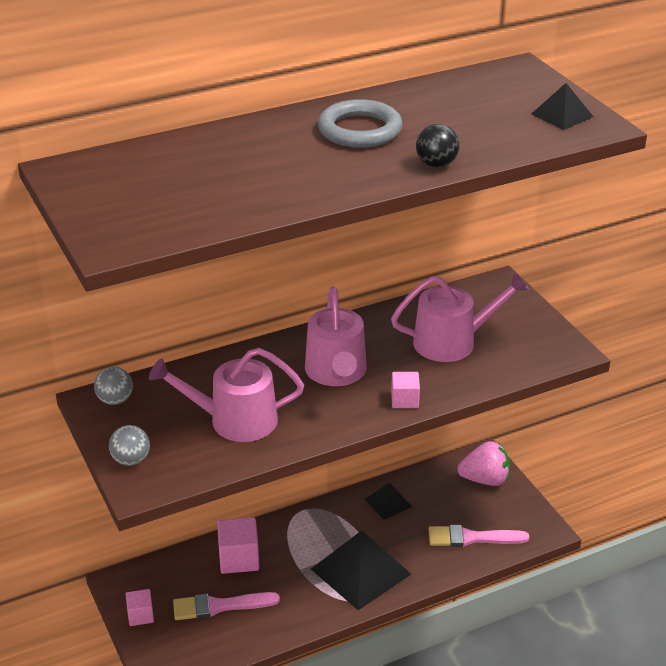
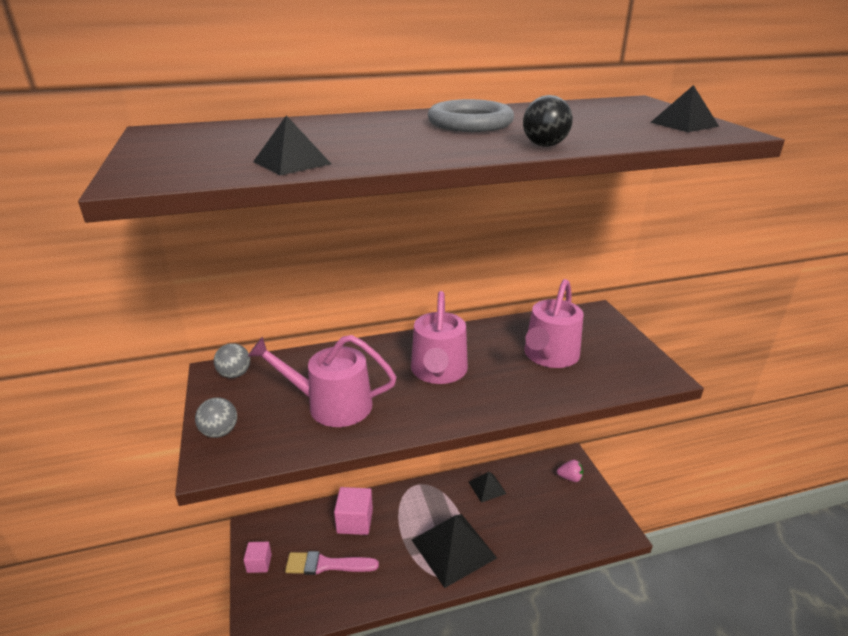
camera: 10 degrees right, 5 degrees down
(225, 211) = (292, 162): none -> black pyramid
(404, 400) = (497, 404): pink cube -> none
(451, 342) = (549, 355): pink watering can -> pink watering can turned 120 degrees clockwise
(472, 538) = (554, 530): pink brush -> none
(485, 479) = (570, 478): pink strawberry -> pink strawberry, size x0.59

